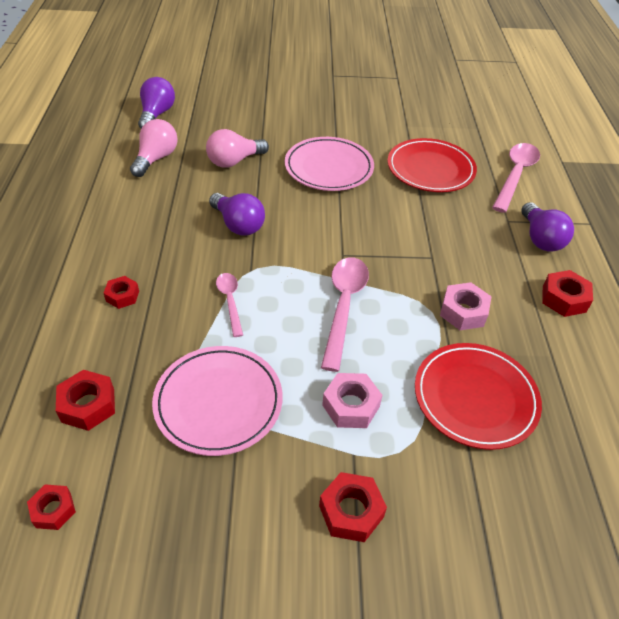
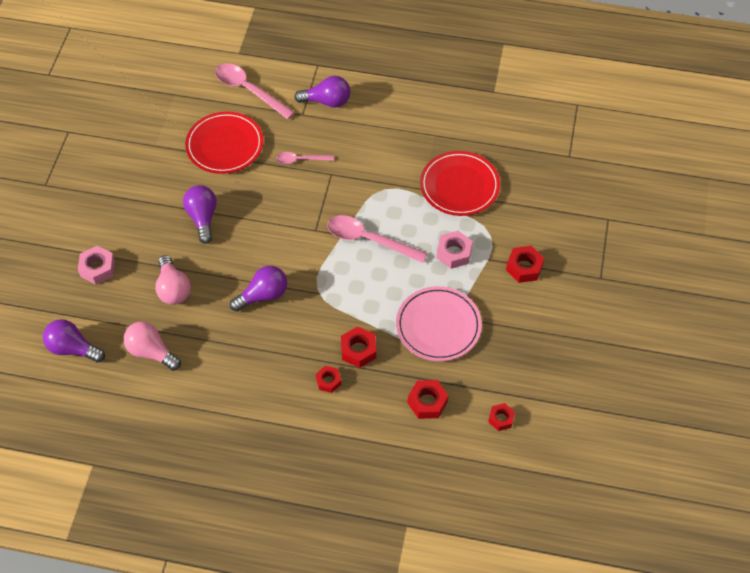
camera: 75 degrees left, 10 degrees up
(230, 301) = (349, 310): pink spoon -> pink spoon (300, 160)
(329, 167) = (203, 218): pink plate -> purple light bulb
(463, 312) = (388, 171): pink nut -> pink nut (97, 268)
(564, 299) = (389, 110): red nut -> red nut (358, 350)

